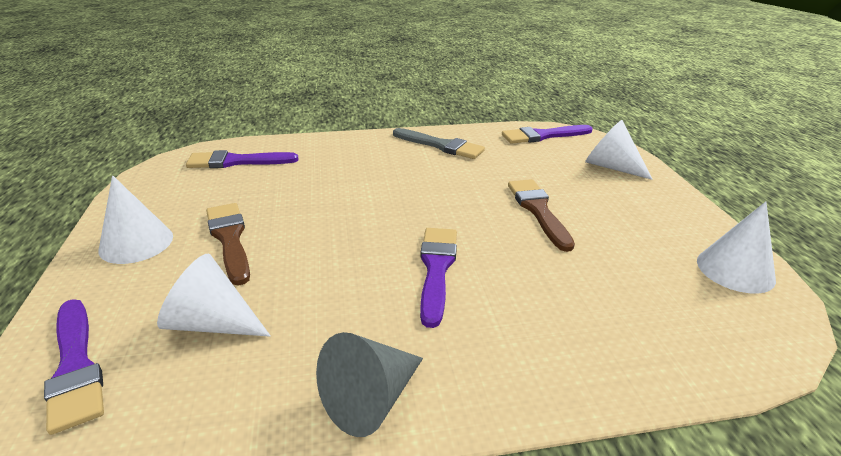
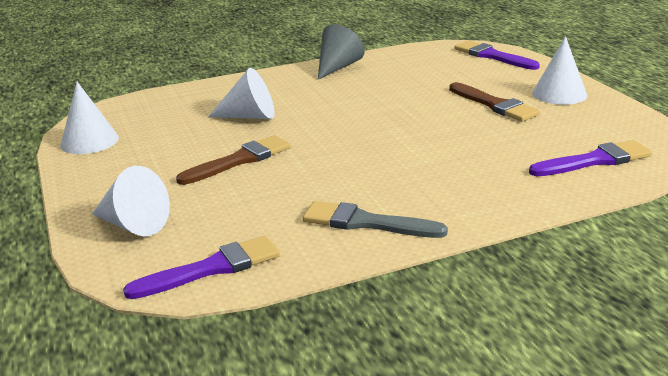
camera: 170 degrees right, 5 degrees down
(212, 323) = (446, 74): white cone -> white cone (249, 116)
(436, 269) = (323, 111): purple brush -> none
(538, 210) = (239, 160): brown brush -> brown brush turned 105 degrees counterclockwise

